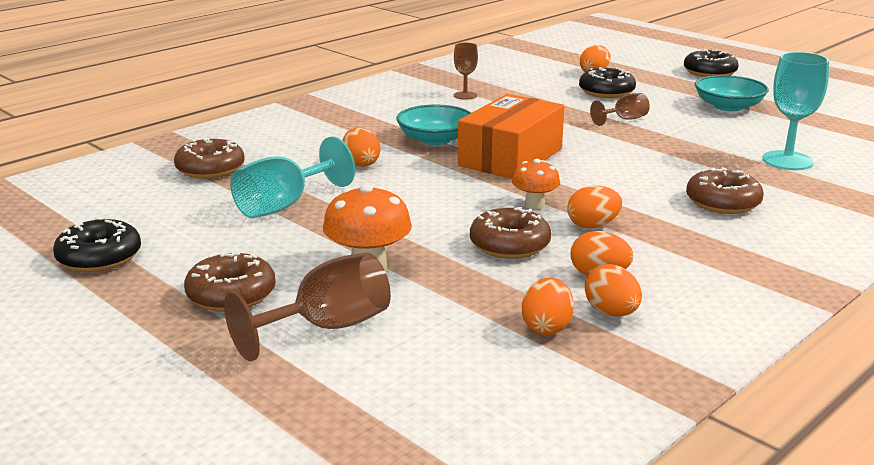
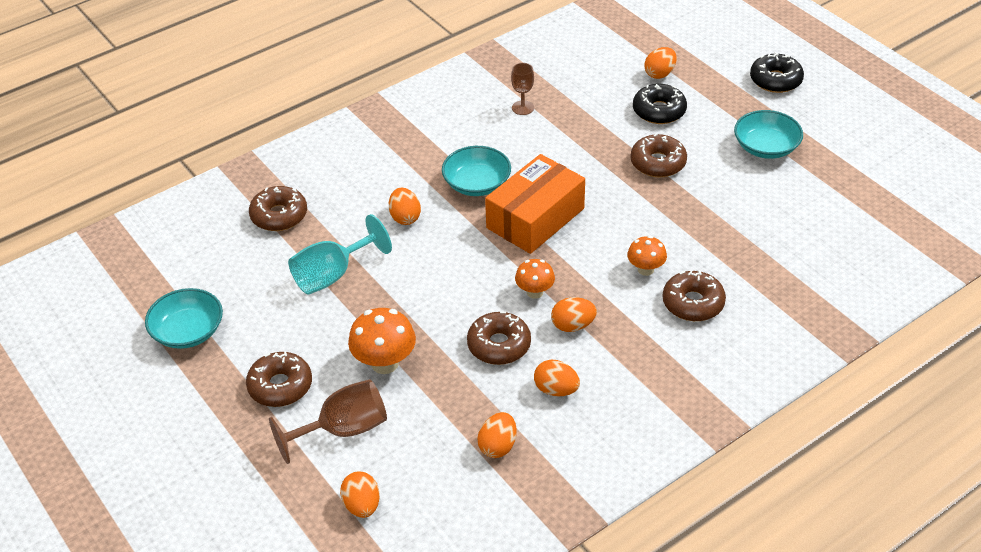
camera: 10 degrees right, 20 degrees up
(99, 257) = (188, 331): black donut -> turquoise bowl
(611, 313) = (550, 435): orange egg -> orange egg (362, 505)
(624, 119) = (658, 163): brown goblet -> brown donut
(654, 183) = (645, 269): none -> orange mushroom
(787, 161) = (778, 244): turquoise goblet -> none

